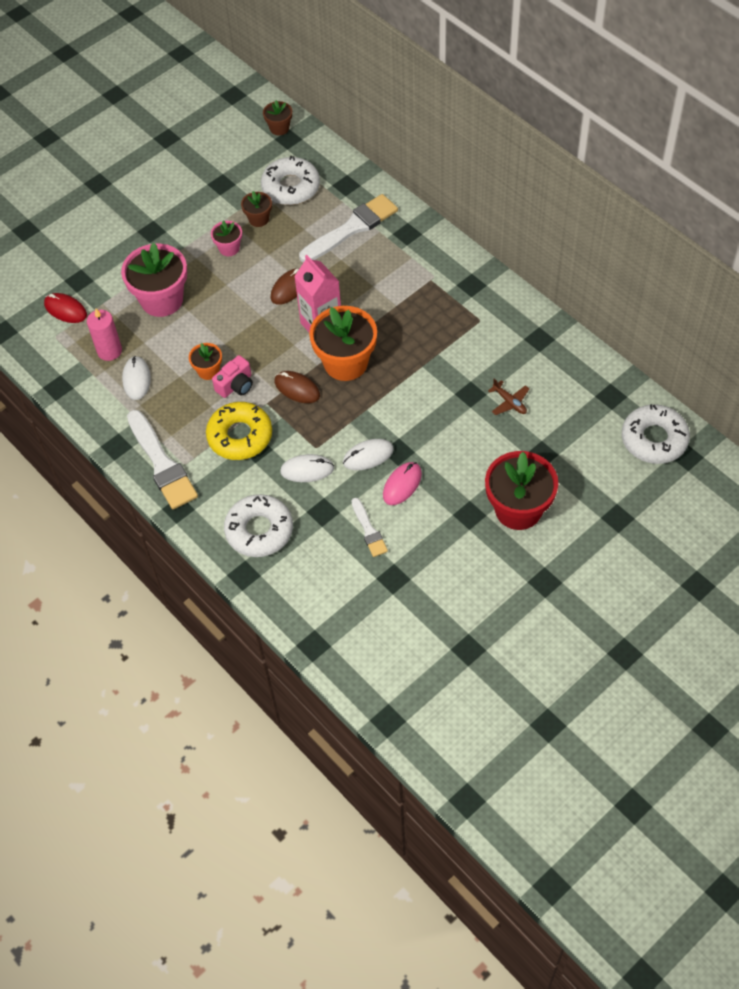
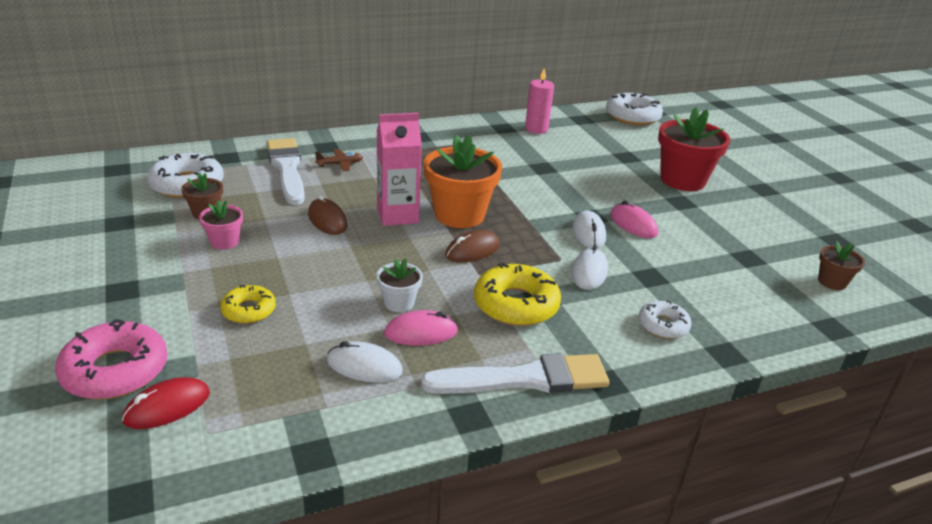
camera: 75 degrees left, 25 degrees down
(82, 272) = (115, 370): none -> pink donut
(109, 351) = (291, 380): pink candle -> pink candle (536, 129)
(162, 300) = (249, 310): pink flower pot -> yellow donut
(182, 394) = (421, 332): none -> pink mouse
(208, 371) = (399, 303): orange flower pot -> white flower pot
(236, 385) = (437, 288): pink camera -> none
(259, 530) = (663, 325): white donut -> white donut, size x0.59
(279, 128) = (94, 170): brown flower pot -> brown flower pot (832, 282)
(368, 530) = (683, 256): white brush -> none
(509, 402) = (563, 155): brown plane -> brown plane (340, 164)

